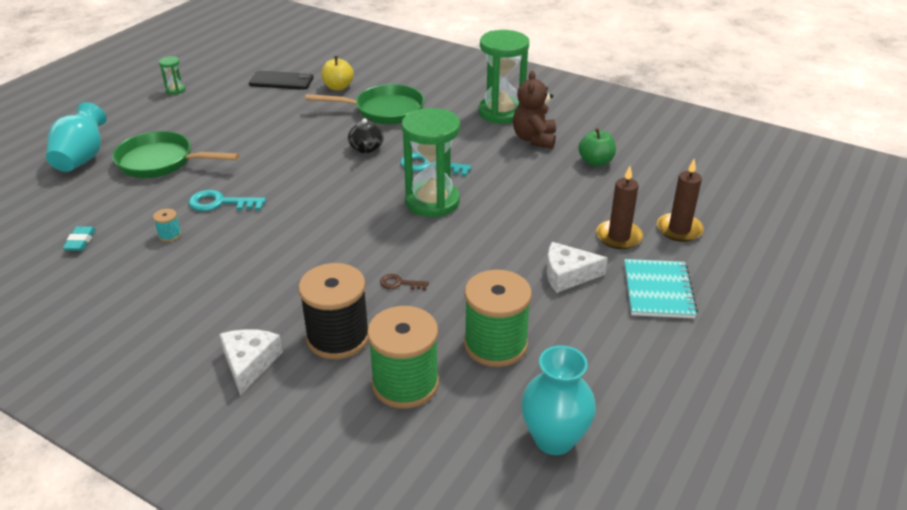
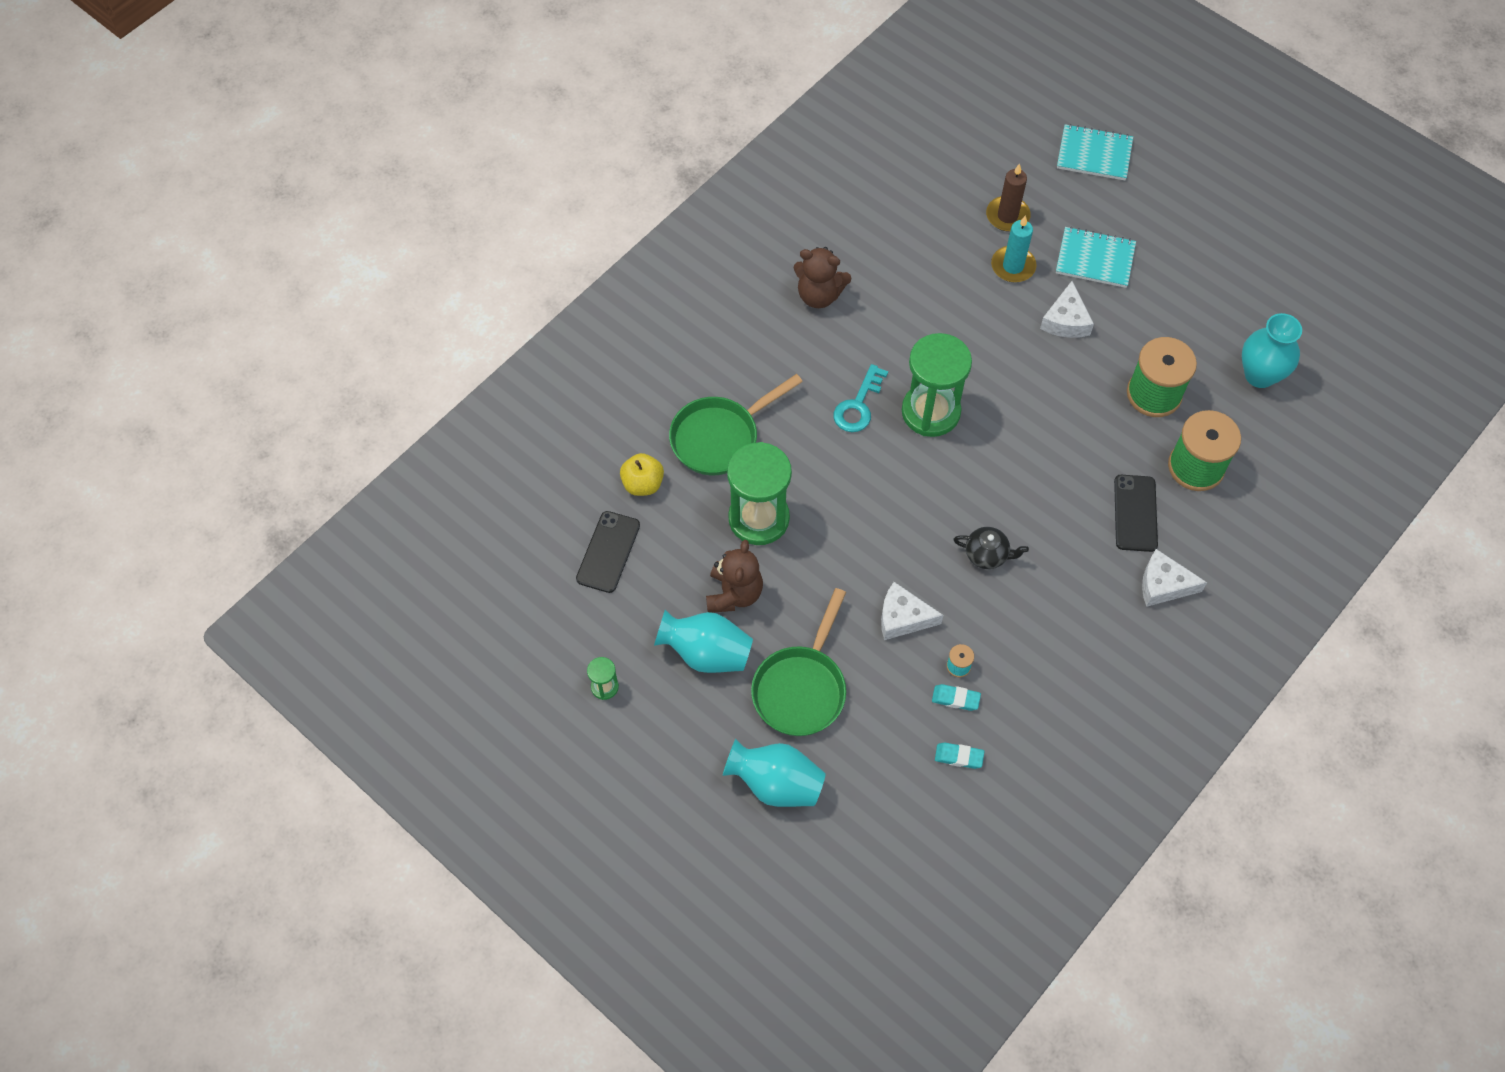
camera: 80 degrees left, 25 degrees up
(137, 236) = (955, 699): none -> turquoise eraser
(197, 122) = (706, 653): none -> turquoise vase
(220, 203) = (903, 617): turquoise key -> white cheese
(246, 128) = (734, 594): none -> brown teddy bear
(338, 337) = (1135, 513): black spool -> black phone
(366, 148) = (808, 464): black teapot -> black teapot (987, 554)
(384, 111) = (720, 437): green pan -> green pan turned 135 degrees counterclockwise
(399, 283) = (1064, 457): brown key -> none
(501, 112) = (751, 315): green hourglass -> green hourglass (759, 518)
(595, 162) = (877, 250): green apple -> none
(618, 237) = (1013, 266): brown candle -> turquoise candle
(802, 282) = (1094, 154): none -> turquoise notebook

